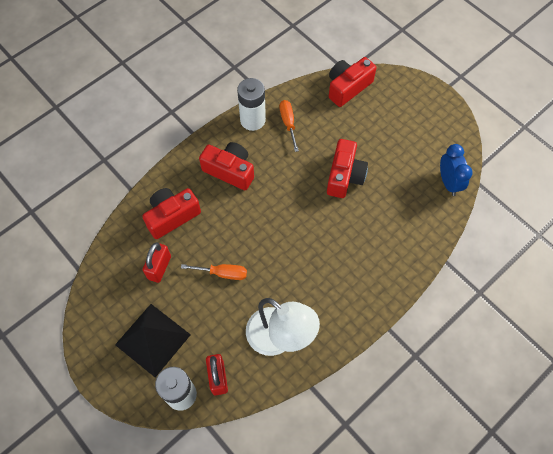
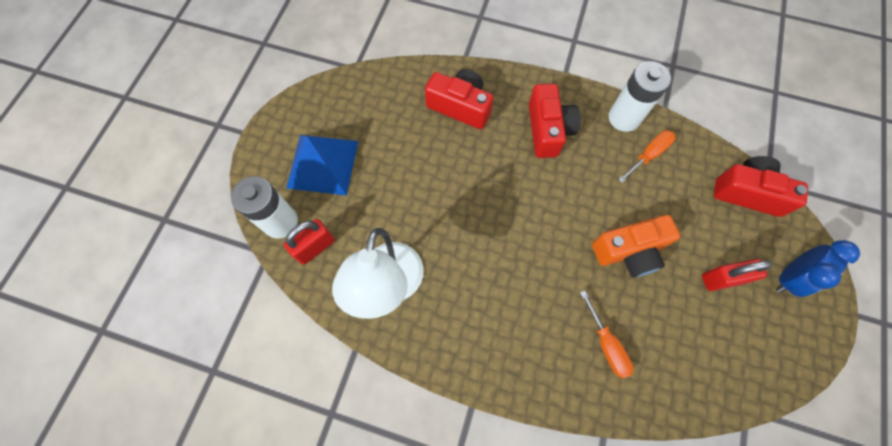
camera: 60 degrees right, 5 degrees up
(153, 339) = (322, 164): black pyramid -> blue pyramid
(159, 267) = (399, 127): red padlock -> red padlock (721, 279)
(222, 273) = (429, 188): orange screwdriver -> orange screwdriver (606, 344)
(344, 176) = (629, 251): red camera -> orange camera
(448, 182) = (716, 385): blue clock -> blue clock (788, 277)

